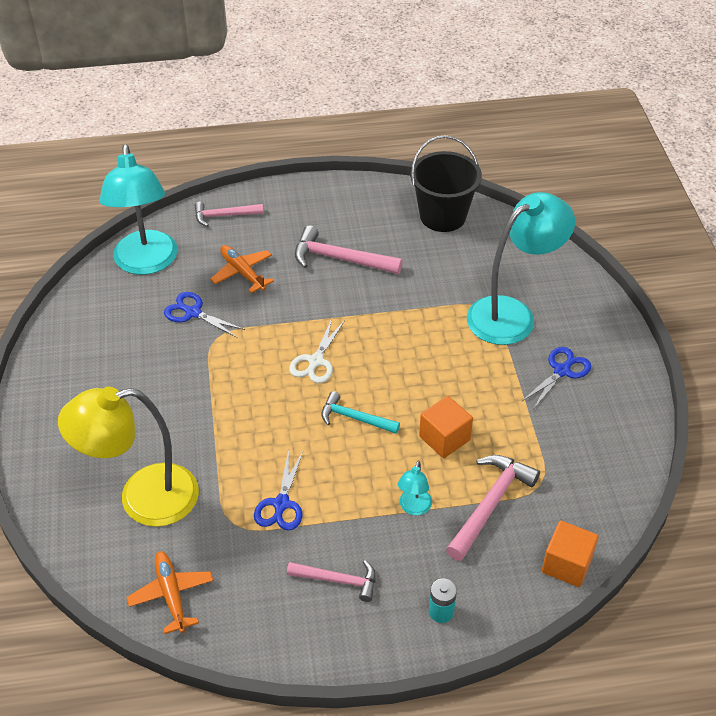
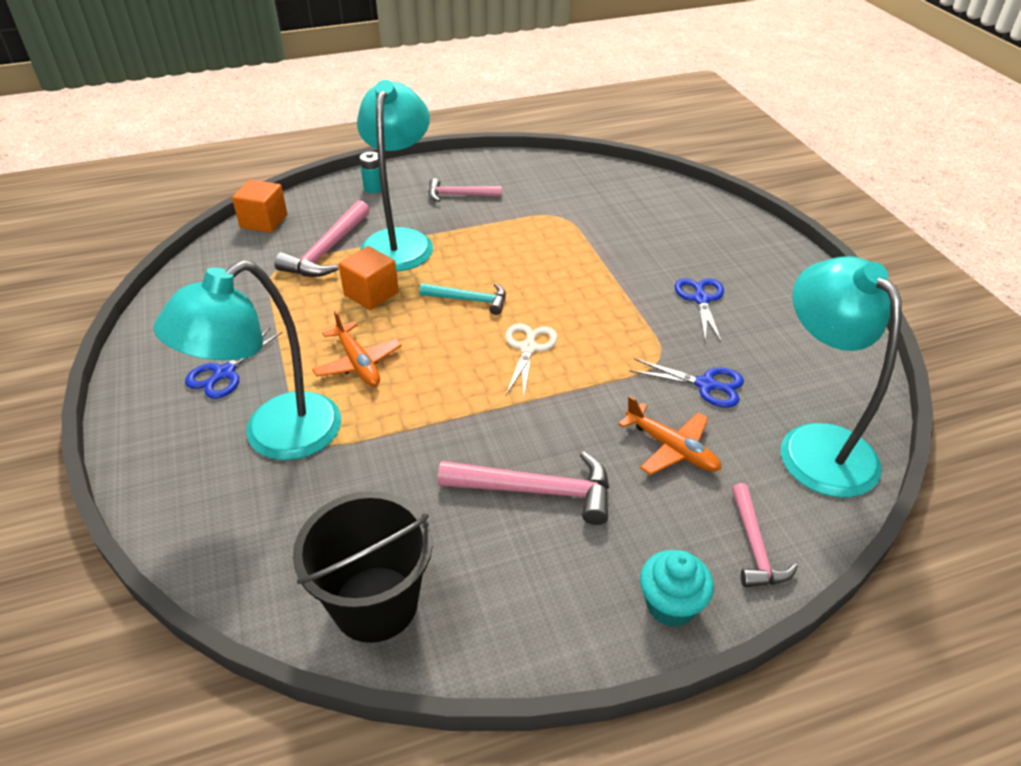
camera: 170 degrees right, 5 degrees down
(142, 498) = (648, 223): yellow lamp -> none
(171, 595) = (588, 176): orange plane -> orange plane (358, 363)
(224, 216) = (755, 546): pink hammer -> pink hammer turned 105 degrees clockwise
(281, 504) = (522, 232): blue scissors -> blue scissors (701, 299)
(285, 197) = (670, 605): none -> turquoise cupcake
(413, 508) = (400, 241): turquoise lamp -> turquoise lamp, size x2.36

